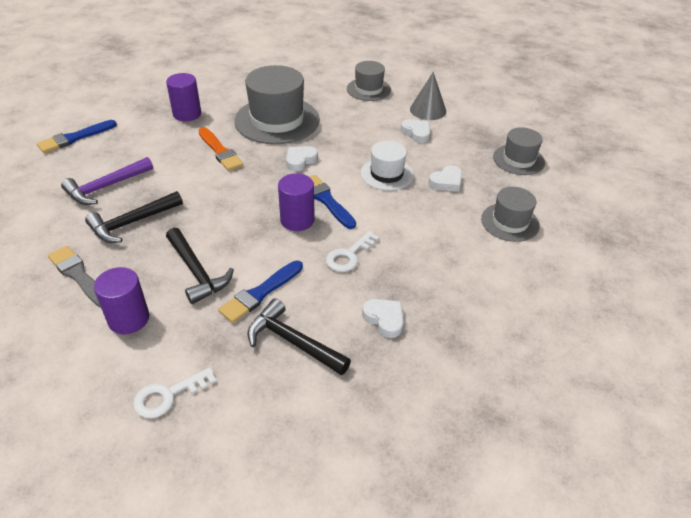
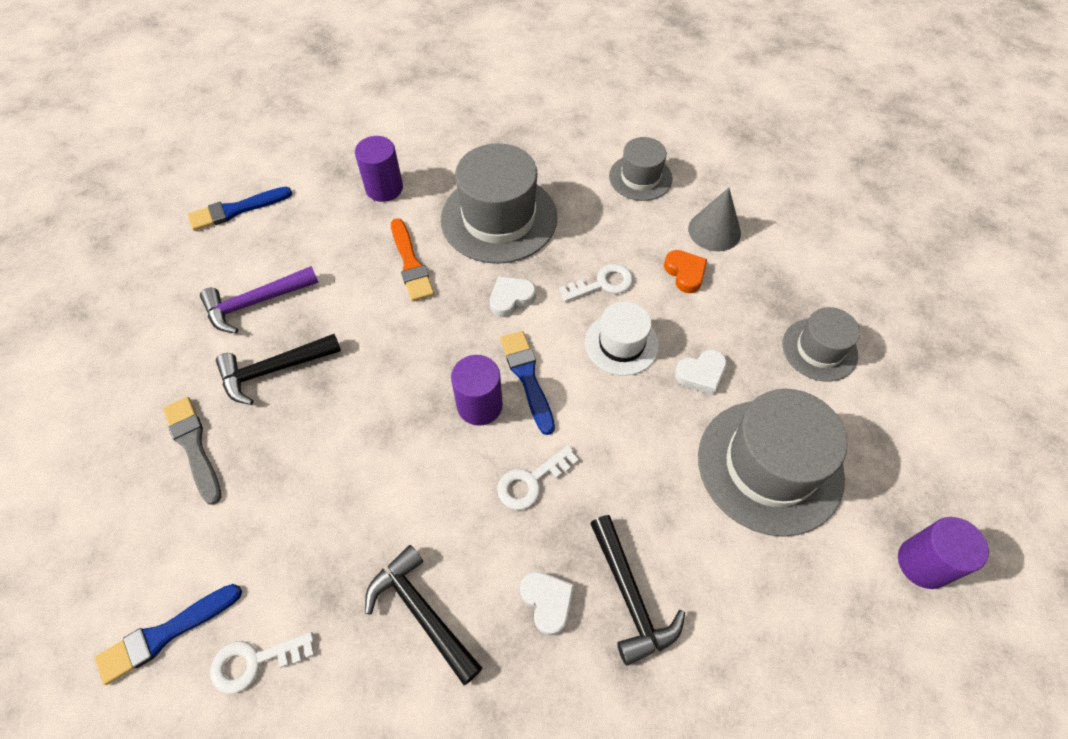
camera: 15 degrees right, 15 degrees up
(129, 319) = (236, 529): purple cylinder -> purple cylinder (923, 563)
(196, 272) = (332, 469): black hammer -> black hammer (630, 596)
(260, 293) = (402, 522): blue brush -> blue brush (165, 634)
(362, 145) = (602, 284): none -> white key
(416, 133) = (685, 273): white heart -> orange heart
(510, 222) = (770, 466): grey hat -> grey hat, size x1.77

